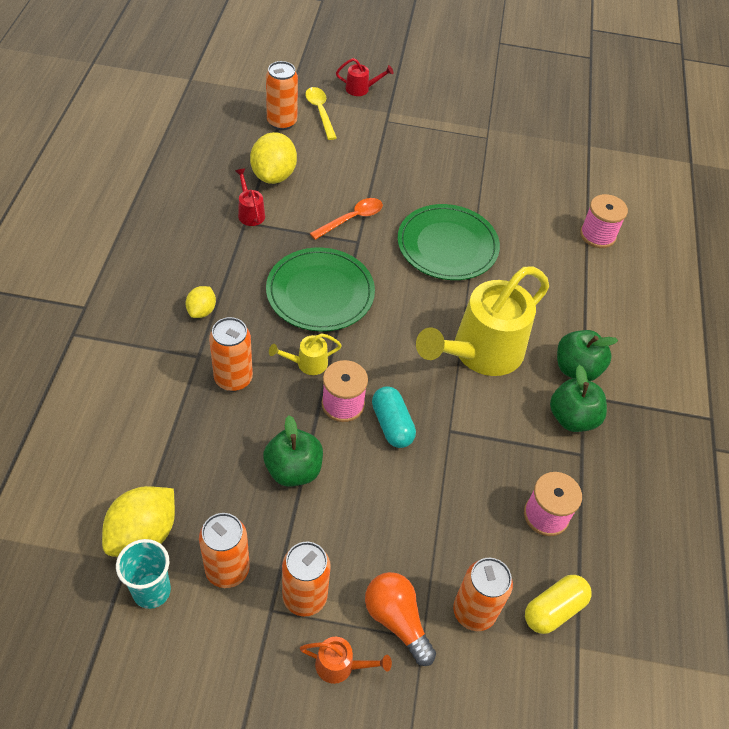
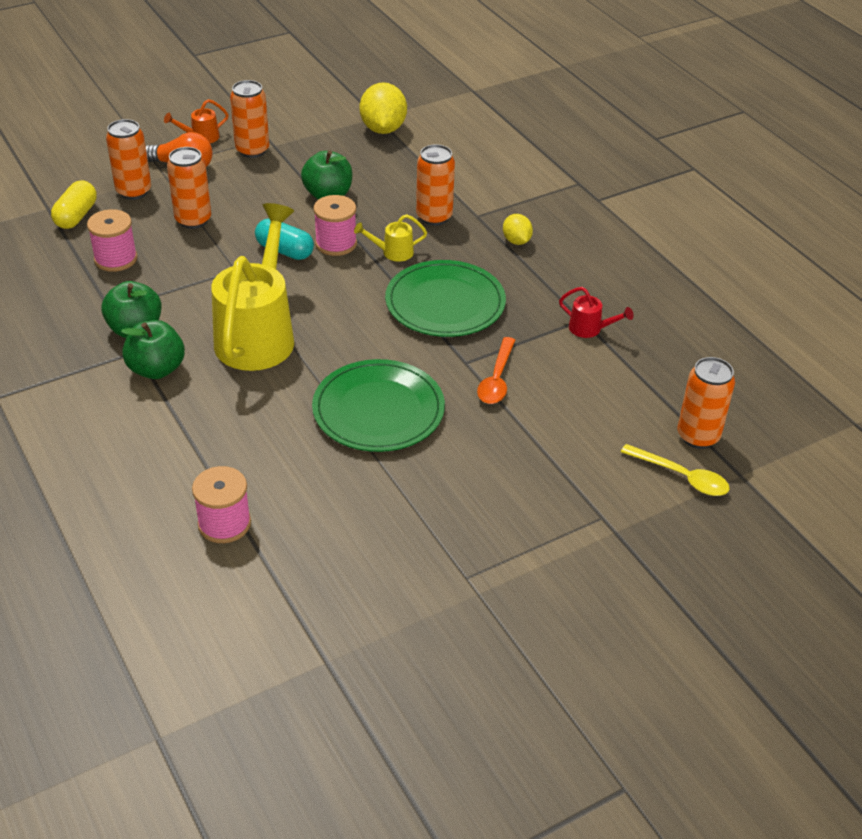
camera: 145 degrees right, 10 degrees down
(151, 591) = (346, 114): turquoise cup -> none
(227, 570) = (313, 139): orange can -> orange can (193, 220)
(274, 175) = (621, 375): yellow lemon -> none
(307, 363) = (393, 252): yellow watering can -> yellow watering can turned 135 degrees counterclockwise
(361, 89) = (685, 542): red watering can -> none

